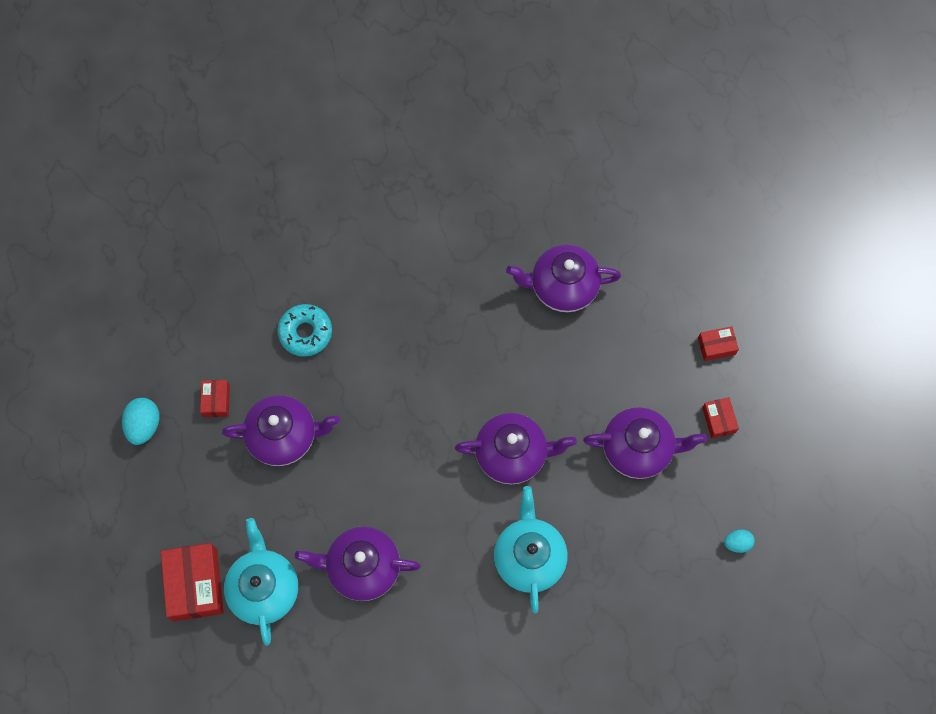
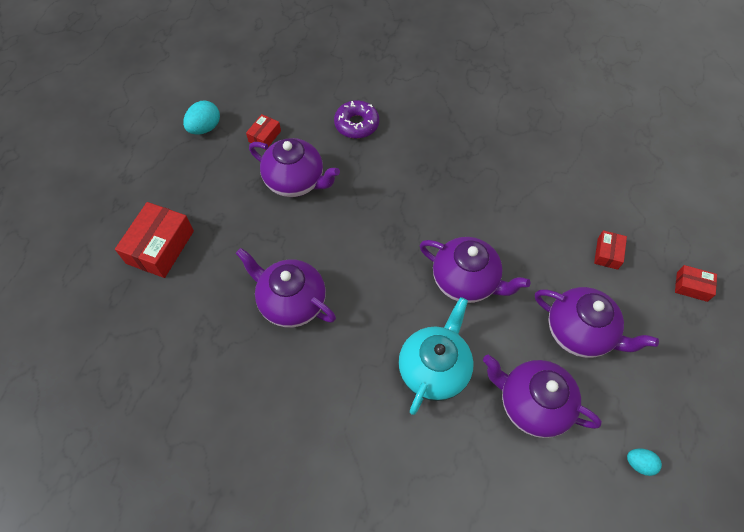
camera: 30 degrees right, 10 degrees down
(264, 588) = (207, 277): turquoise teapot -> none
(305, 333) = (356, 124): turquoise donut -> purple donut
(562, 287) = (574, 183): purple teapot -> purple teapot (532, 404)
(718, 420) = (667, 346): red box -> red box (607, 253)

